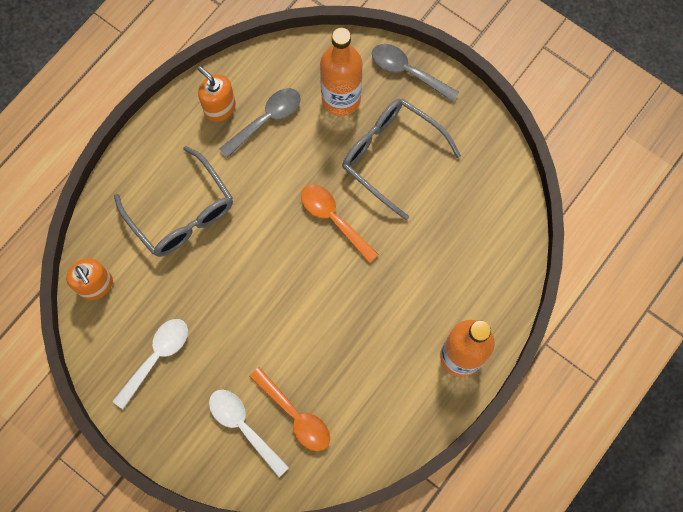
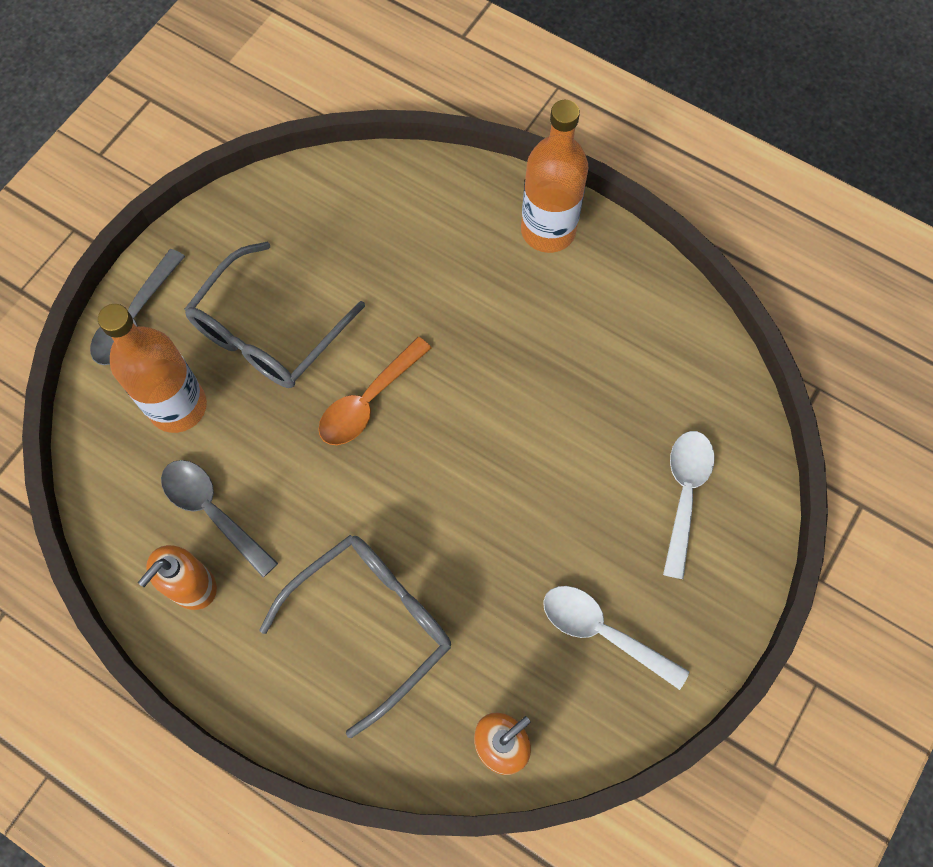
camera: 95 degrees left, 5 degrees down
(243, 427) = (684, 494): white spoon -> white spoon turned 150 degrees clockwise
(295, 415) = (657, 427): orange spoon -> none

